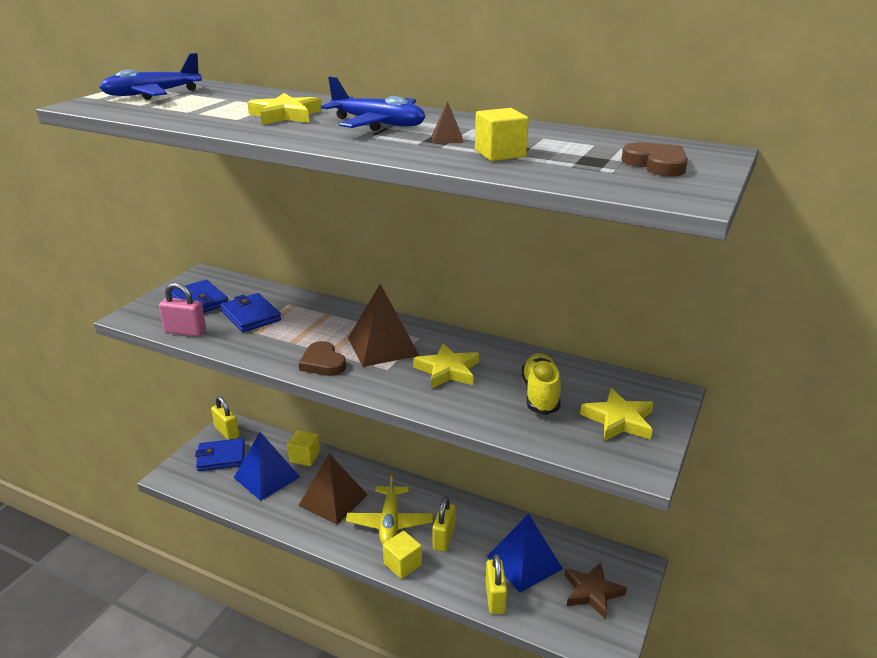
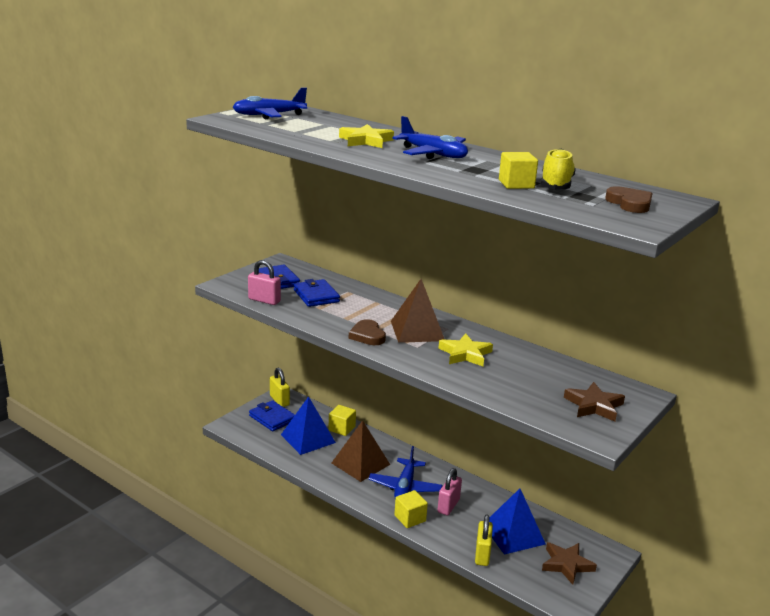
camera: 10 degrees right, 5 degrees down
(221, 457) = (272, 418): blue wallet -> blue wallet turned 45 degrees clockwise
(390, 523) = (405, 487): yellow plane -> blue plane
(444, 538) = (448, 506): yellow padlock -> pink padlock
(447, 138) = (481, 170): brown pyramid -> none
(540, 394) = (536, 380): yellow shoe -> yellow shoe (556, 185)
(619, 420) = (594, 406): yellow star -> brown star

